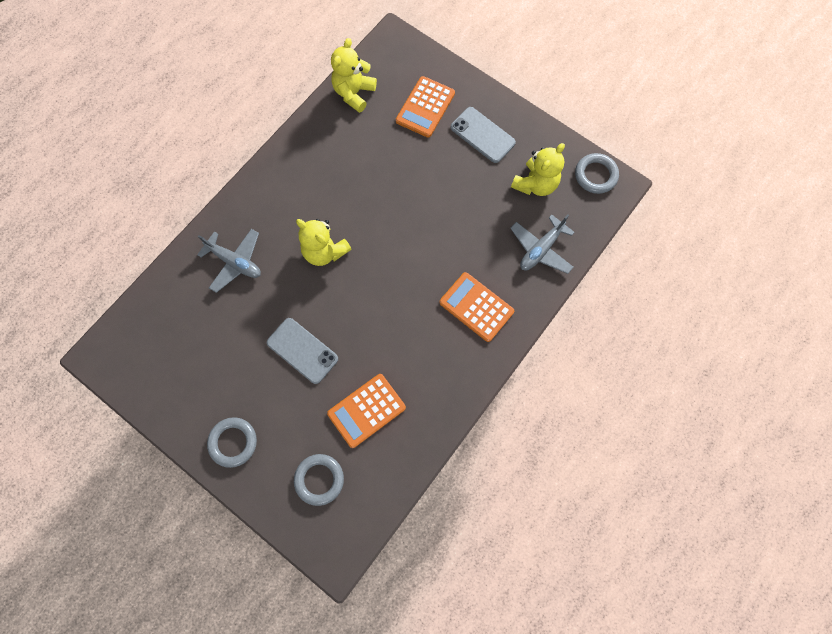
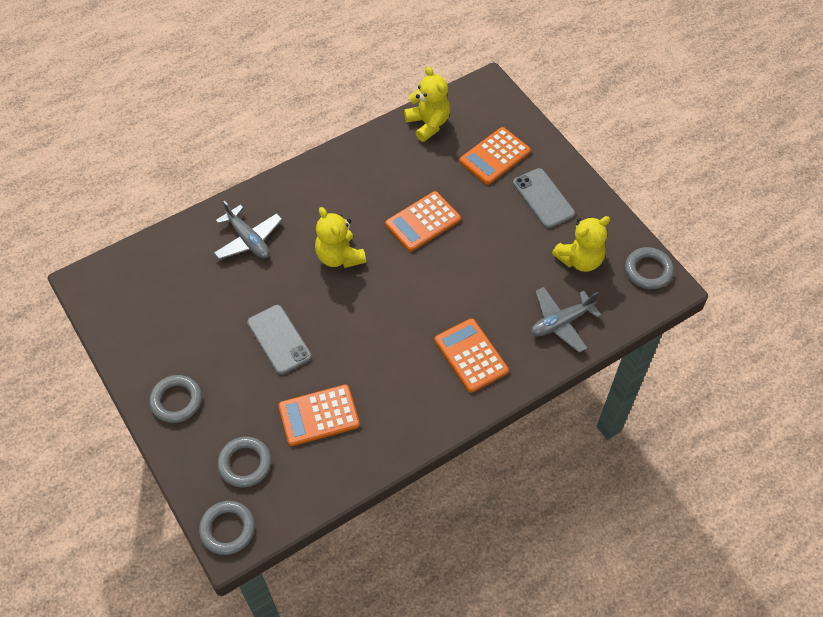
camera: 20 degrees right, 15 degrees down
(328, 546) = (227, 529): none -> grey ring
(354, 93) = (428, 124): yellow teddy bear -> yellow teddy bear turned 105 degrees clockwise
(386, 192) = (422, 222): none -> orange calculator

